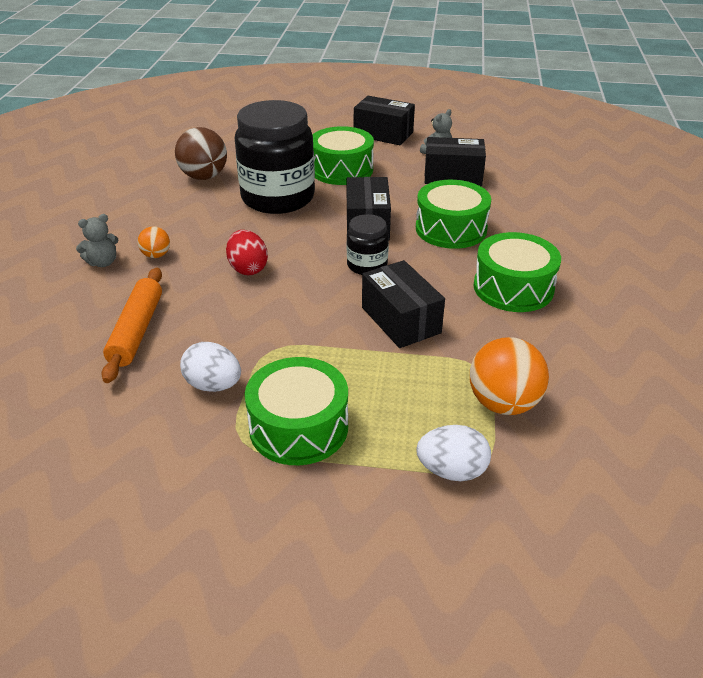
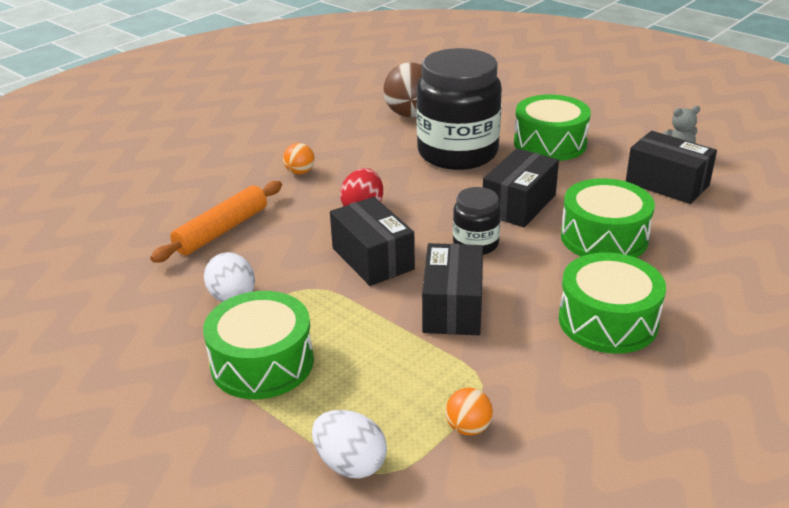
camera: 35 degrees right, 5 degrees down
(103, 262) = (253, 165): grey teddy bear -> none
(383, 134) = (634, 119): black box -> black box (372, 258)
(503, 403) = (468, 428): orange ball -> orange ball, size x0.53

